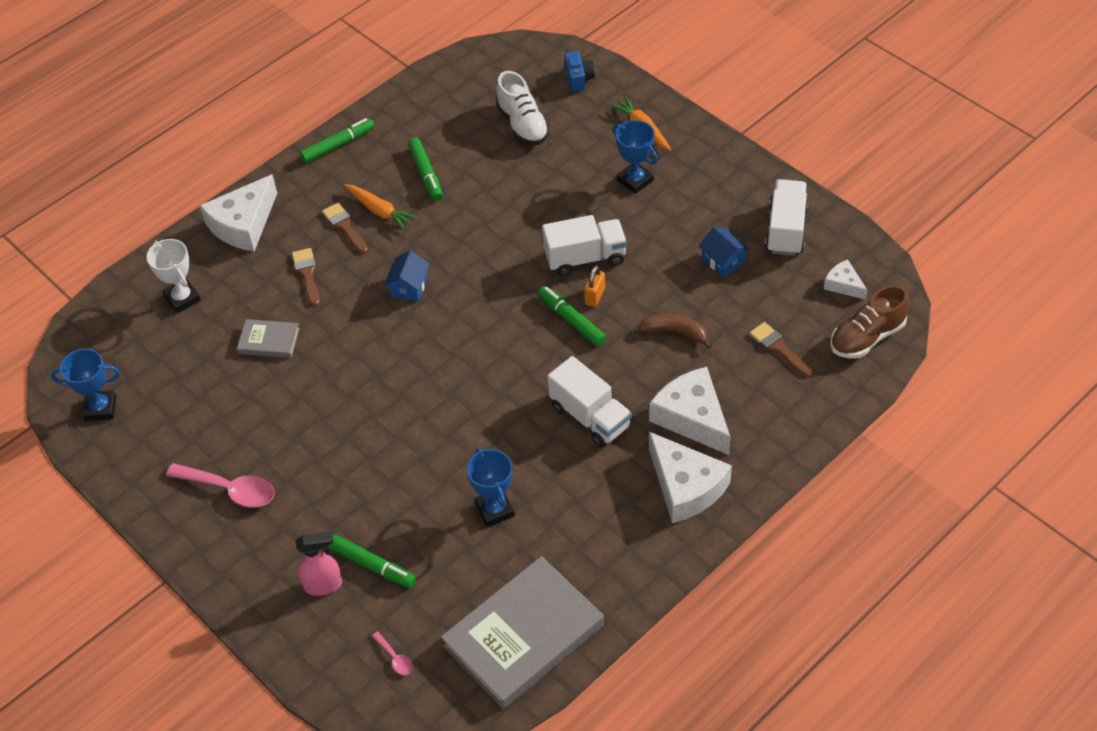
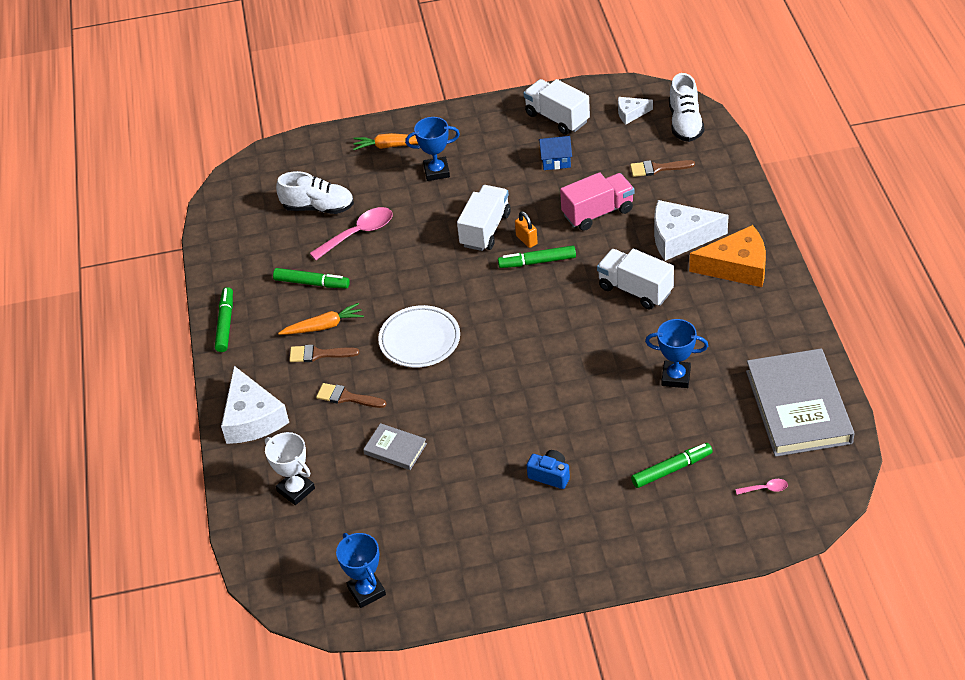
camera: 55 degrees left, 5 degrees down
(100, 408) = (366, 591): blue trophy -> blue trophy turned 60 degrees counterclockwise
(182, 298) = (296, 490): white trophy -> white trophy turned 45 degrees clockwise
(230, 489) = (527, 532): pink spoon -> pink spoon (358, 233)
(269, 341) = (395, 449): grey book -> grey book turned 75 degrees clockwise
(323, 585) = (667, 506): pink spray bottle -> none
(409, 287) = (420, 340): blue house -> white plate
(579, 79) = (304, 157): blue camera -> blue camera (550, 475)
(590, 417) = (635, 290): white truck -> white truck turned 135 degrees counterclockwise
(675, 332) = (598, 212): brown banana -> pink truck
(685, 487) = (737, 267): white cheese -> orange cheese
(867, 337) = (685, 123): brown shoe -> white shoe

